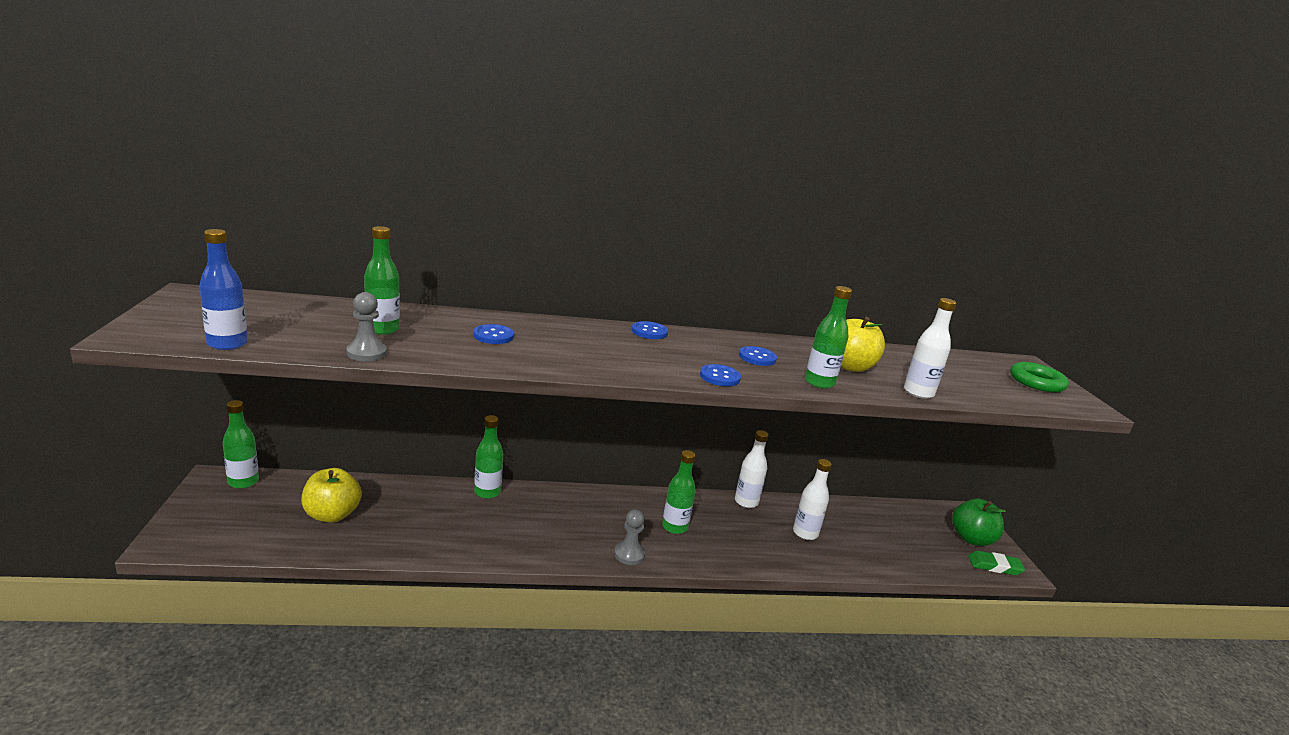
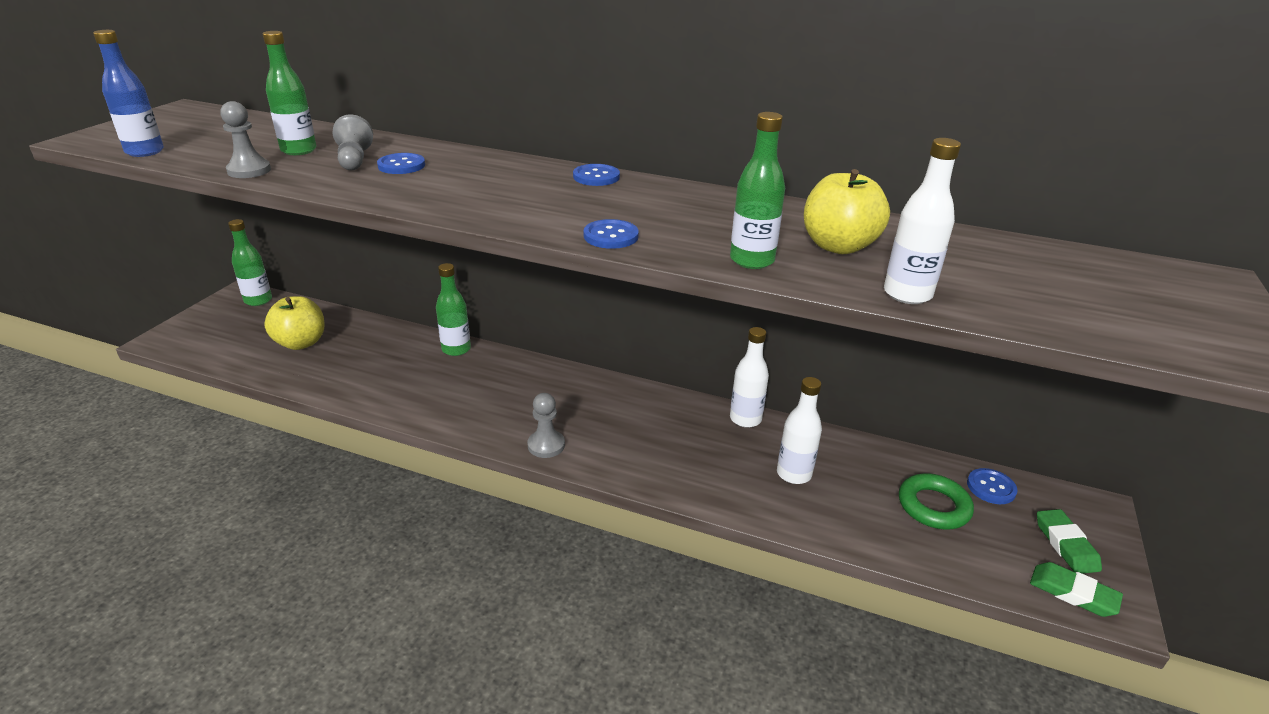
camera: 30 degrees right, 10 degrees up
(446, 334) = (354, 160): none -> grey pawn
(674, 527) = (626, 428): green bottle -> none
(757, 357) = (703, 220): blue button -> blue button (991, 487)
(971, 539) = (1066, 545): green apple -> green eraser
(1036, 382) = (1189, 310): green ring -> green ring (933, 506)

